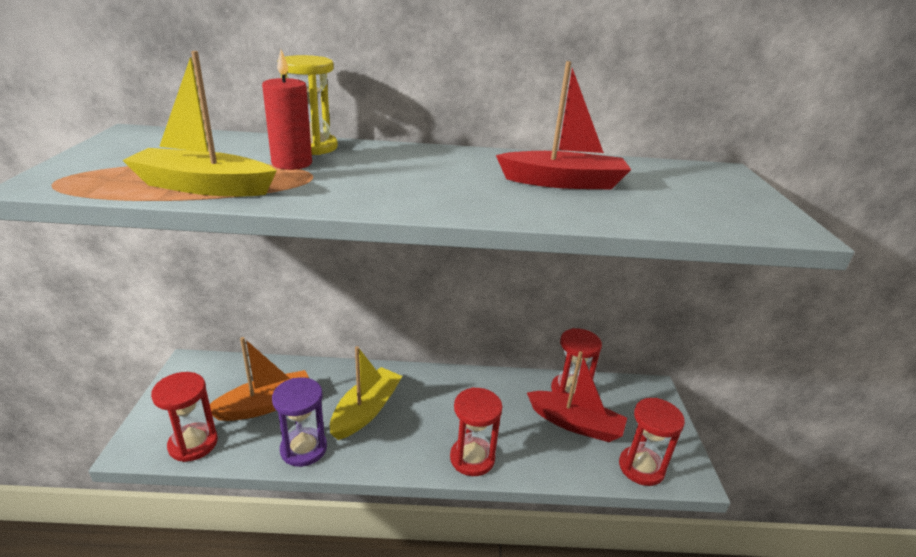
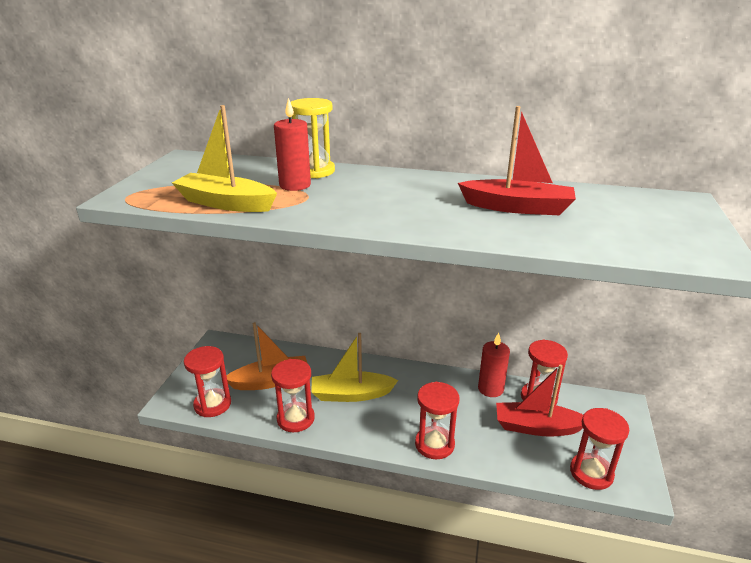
camera: 15 degrees right, 0 degrees up
(303, 449) = (295, 419): purple hourglass -> red hourglass
(366, 410) = (351, 394): yellow boat -> yellow boat turned 135 degrees counterclockwise
(519, 386) = (490, 389): none -> red candle
(575, 424) = (537, 427): red boat -> red boat turned 150 degrees clockwise

